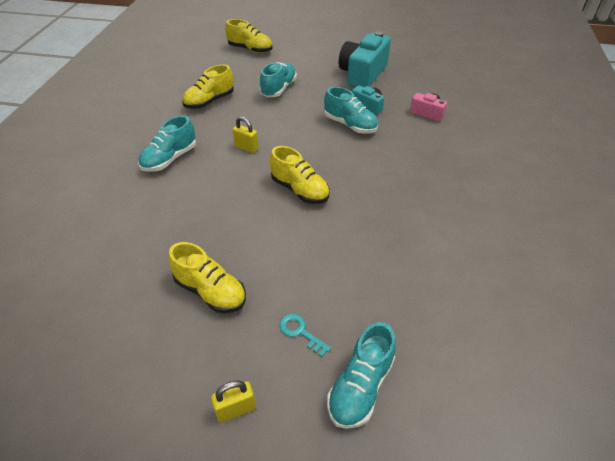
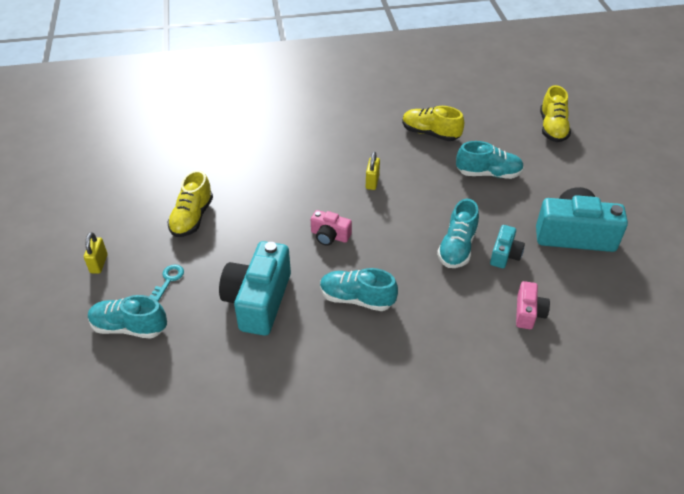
camera: 70 degrees right, 0 degrees up
(170, 159) = (330, 141): turquoise shoe -> turquoise shoe (356, 299)
(236, 409) = (99, 264): yellow padlock -> yellow padlock turned 45 degrees clockwise
(300, 190) = (330, 236): yellow shoe -> pink camera
(361, 258) = (258, 300): none -> turquoise camera

